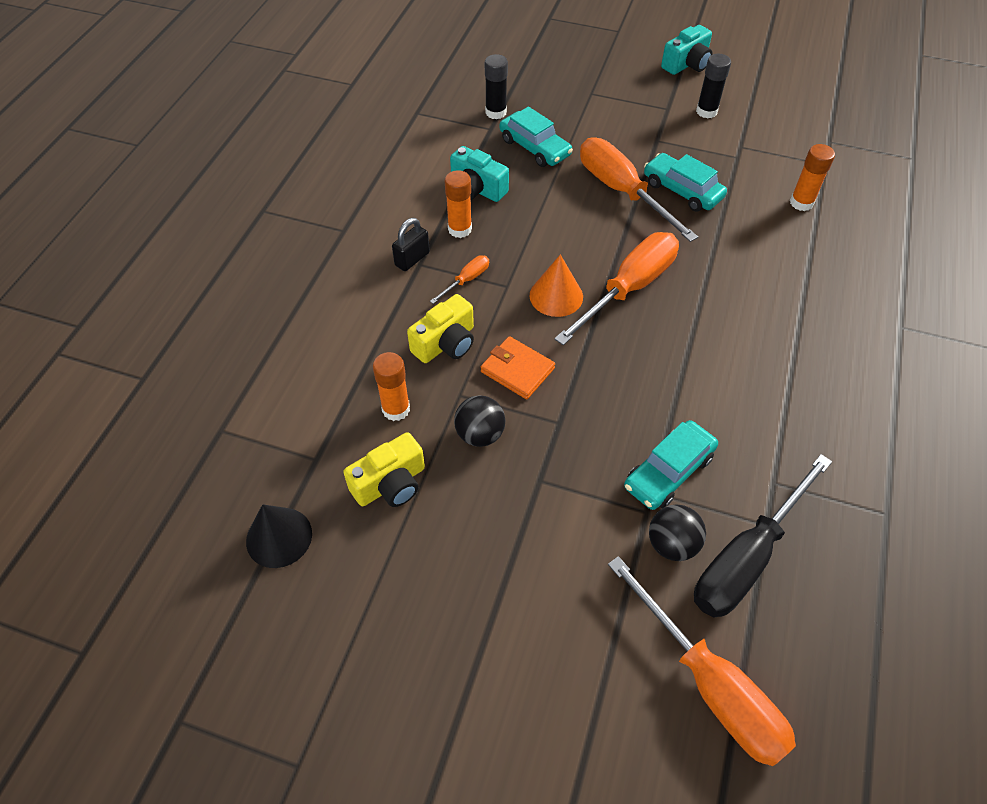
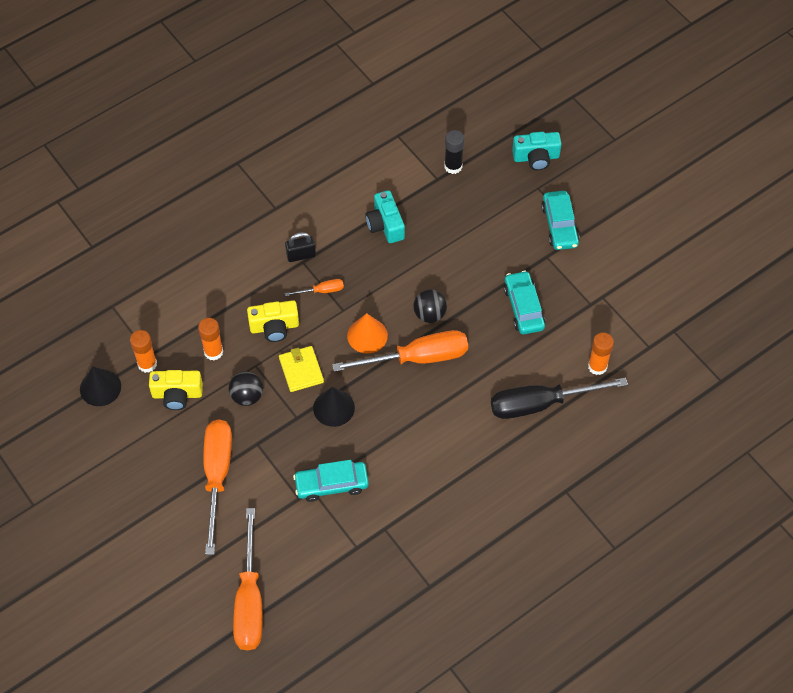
camera: 35 degrees right, 5 degrees up
(460, 229) = (348, 250): orange glue stick -> orange glue stick (147, 364)
(517, 370) = (301, 370): orange wallet -> yellow wallet
(534, 147) = (454, 213): turquoise car -> turquoise car (559, 225)
(590, 387) = (333, 408): none -> black cone
(622, 191) = (481, 284): orange screwdriver -> orange screwdriver (217, 476)
(672, 544) = (296, 523): black ball -> black ball (429, 314)
(687, 64) = (637, 201): turquoise camera -> turquoise camera (536, 157)
(706, 111) = (608, 253): black glue stick -> none
(747, 557) = (329, 556): black screwdriver -> black screwdriver (541, 404)

